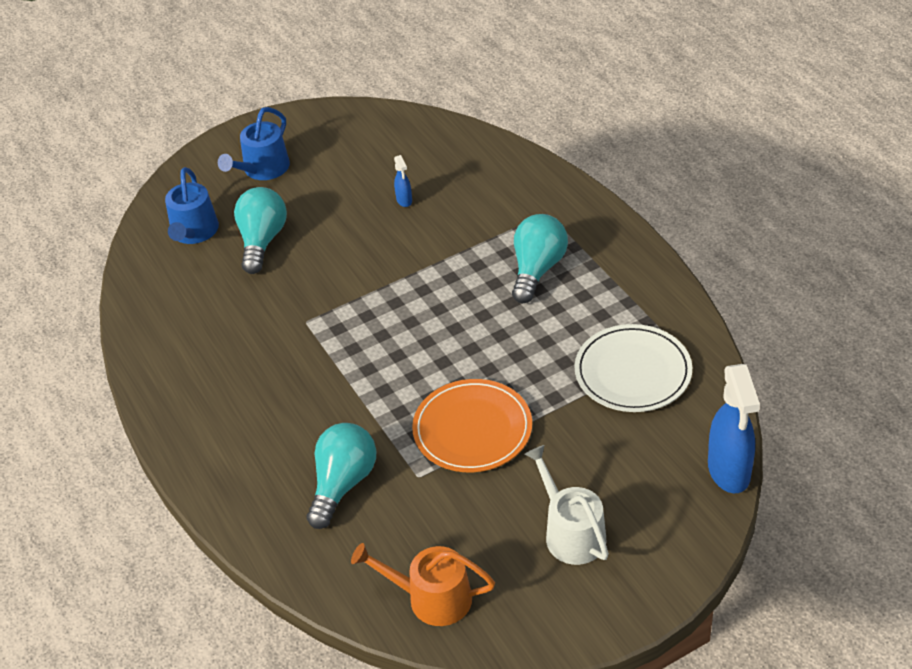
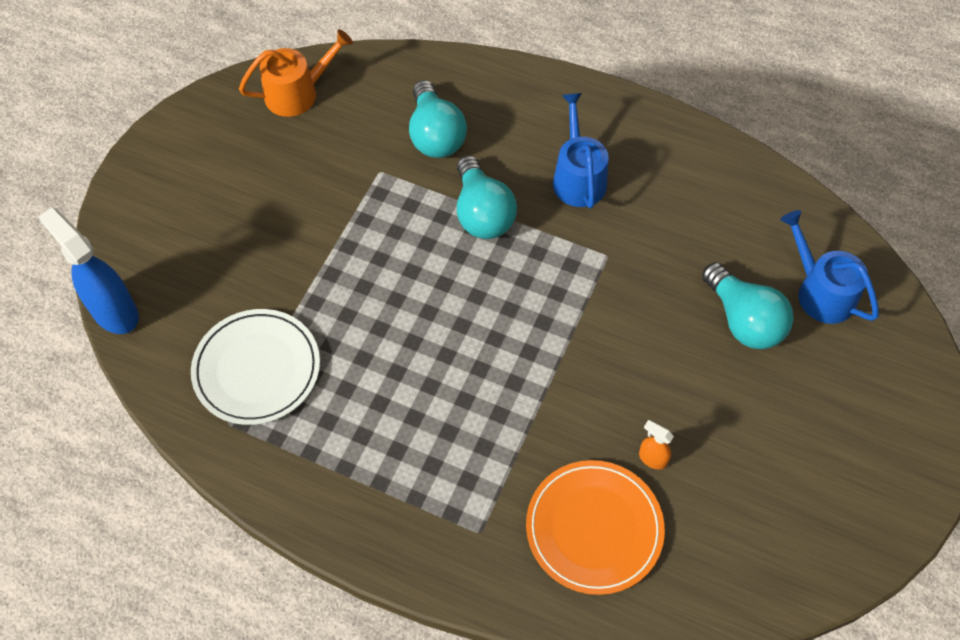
camera: 140 degrees right, 15 degrees up
(263, 169) = (848, 413): blue watering can -> blue watering can (578, 177)
(404, 201) = (652, 458): blue spray bottle -> orange spray bottle
(472, 429) = (366, 234): orange plate -> orange plate (594, 528)
(537, 269) = (433, 443): turquoise light bulb -> turquoise light bulb (482, 213)
(571, 533) = (222, 191): white watering can -> none

